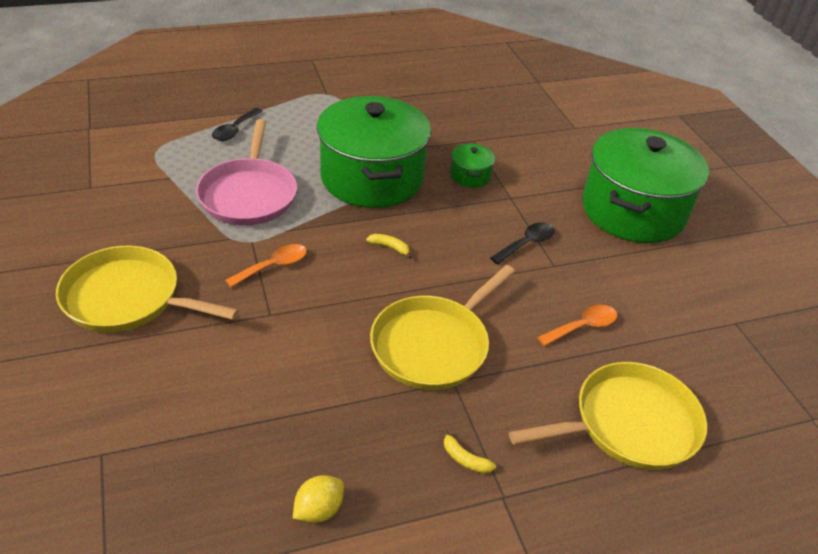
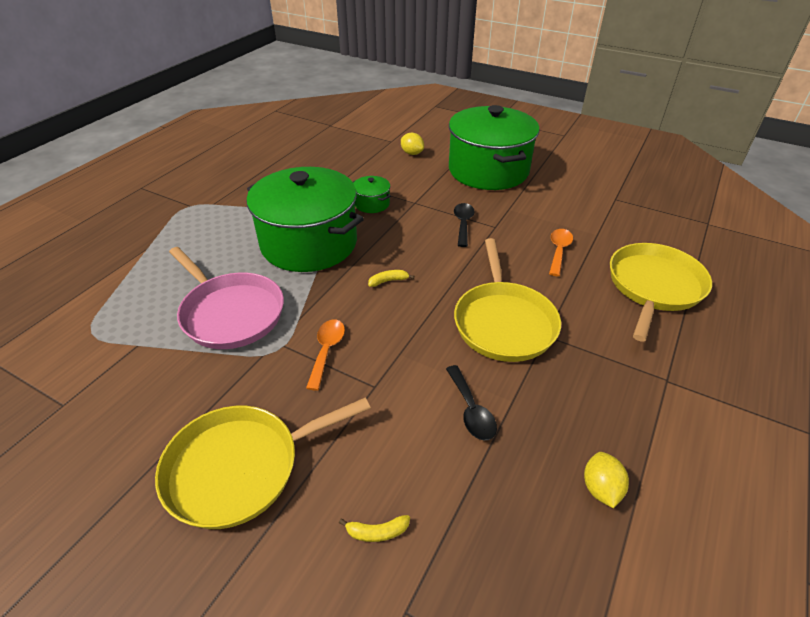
camera: 40 degrees left, 0 degrees up
(234, 130) = (147, 273): black spoon -> black spoon (471, 410)
(465, 459) = (619, 376): yellow banana -> yellow banana (377, 532)
(578, 151) = (412, 153): none -> yellow lemon

